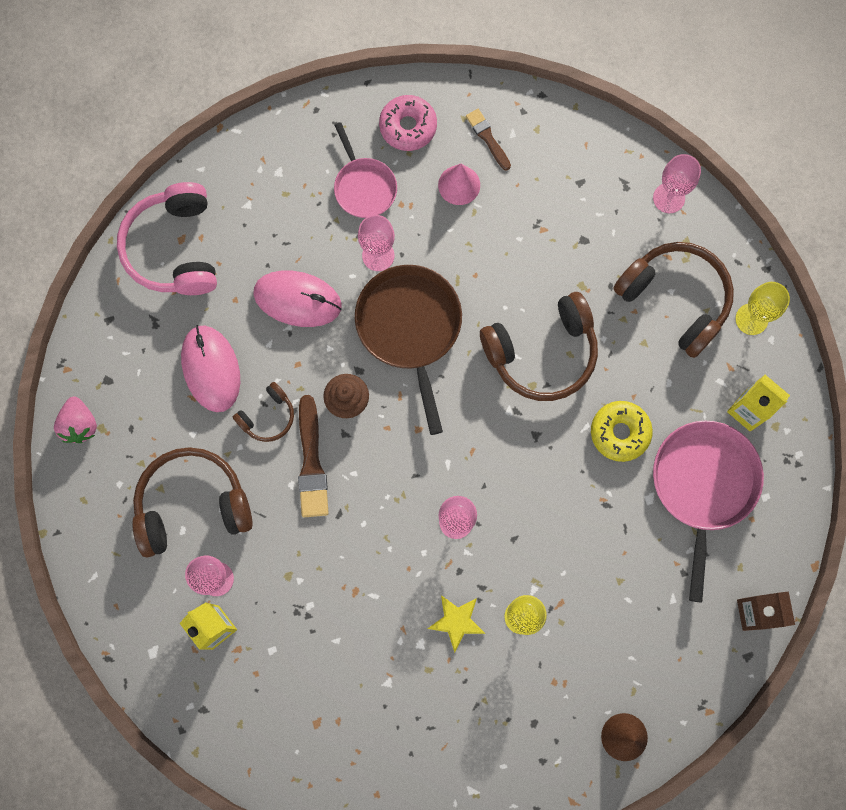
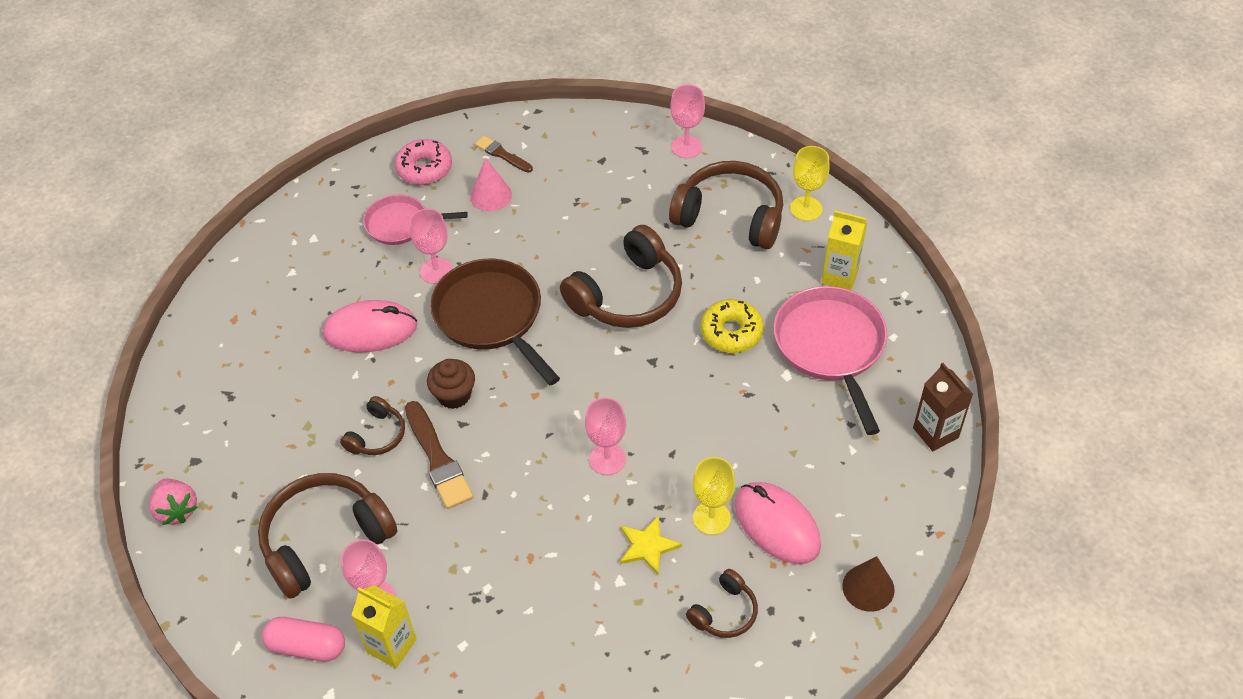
camera: 20 degrees left, 25 degrees down
(148, 600) = (307, 646): none -> pink capsule
(174, 248) = (229, 329): pink headphones -> none
(211, 369) = (302, 415): pink mouse -> pink mouse (777, 525)
(364, 187) = (401, 224): pink pan -> pink pan turned 135 degrees clockwise
(495, 709) = (724, 612): none -> brown headphones

